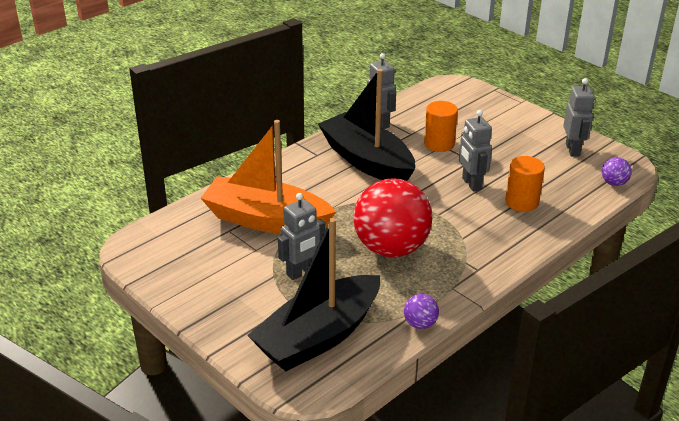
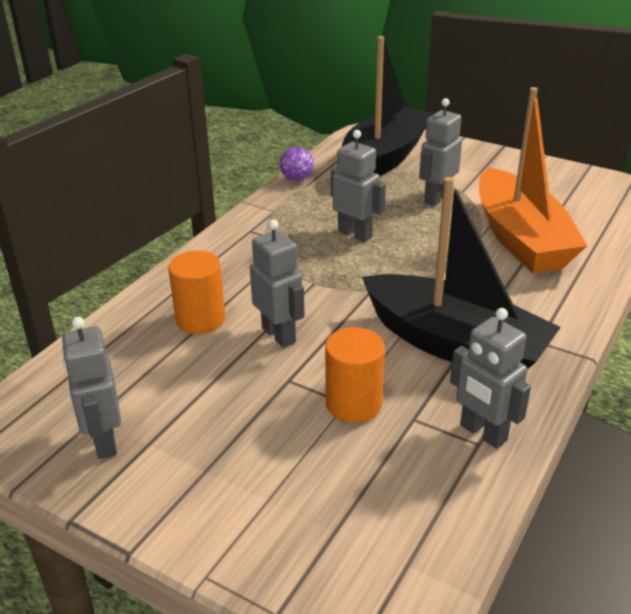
camera: 165 degrees right, 0 degrees up
(266, 220) = (520, 239): orange boat -> orange boat turned 75 degrees clockwise
(391, 248) = (355, 234): red ball -> grey robot
(614, 183) = (48, 379): purple ball -> none

